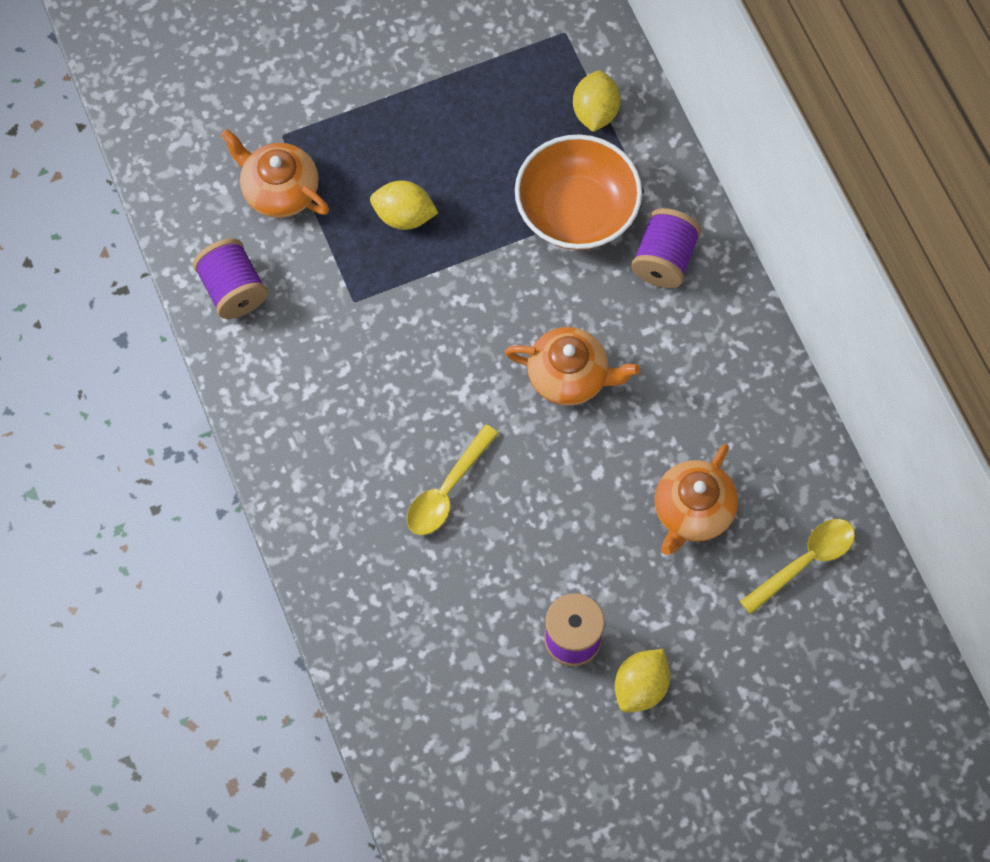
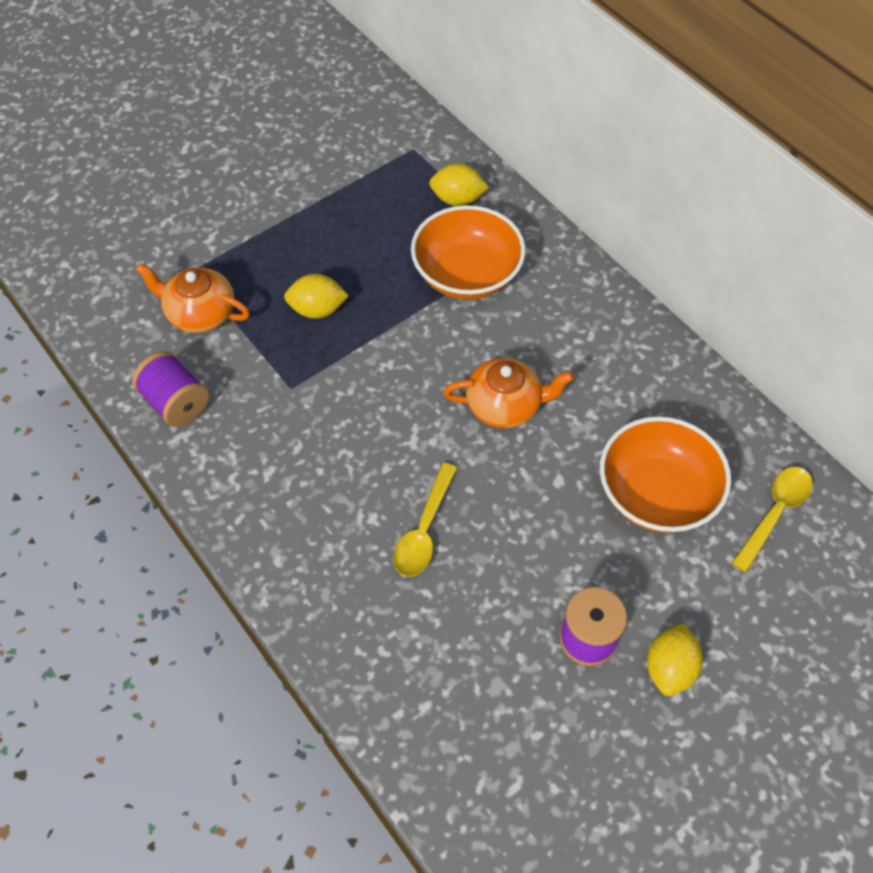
camera: 15 degrees left, 10 degrees down
(595, 112) = (457, 199): yellow lemon -> yellow lemon turned 75 degrees counterclockwise
(664, 260) = (554, 295): purple spool -> none
(692, 511) = (656, 494): orange teapot -> orange bowl

